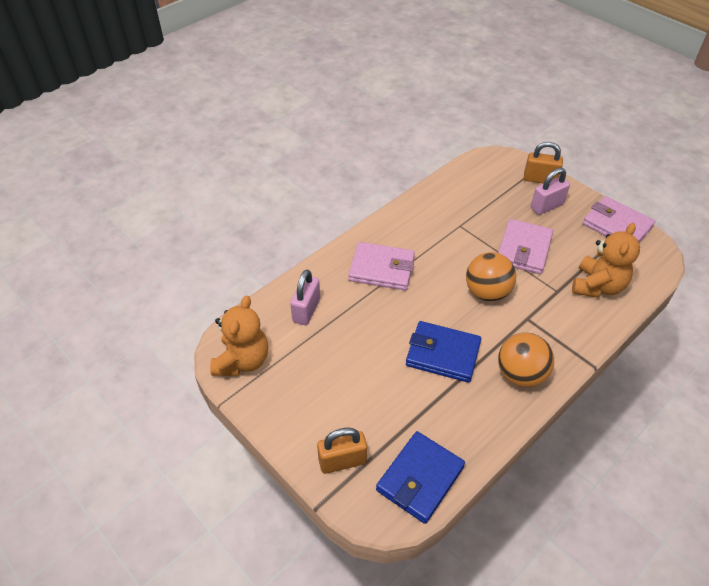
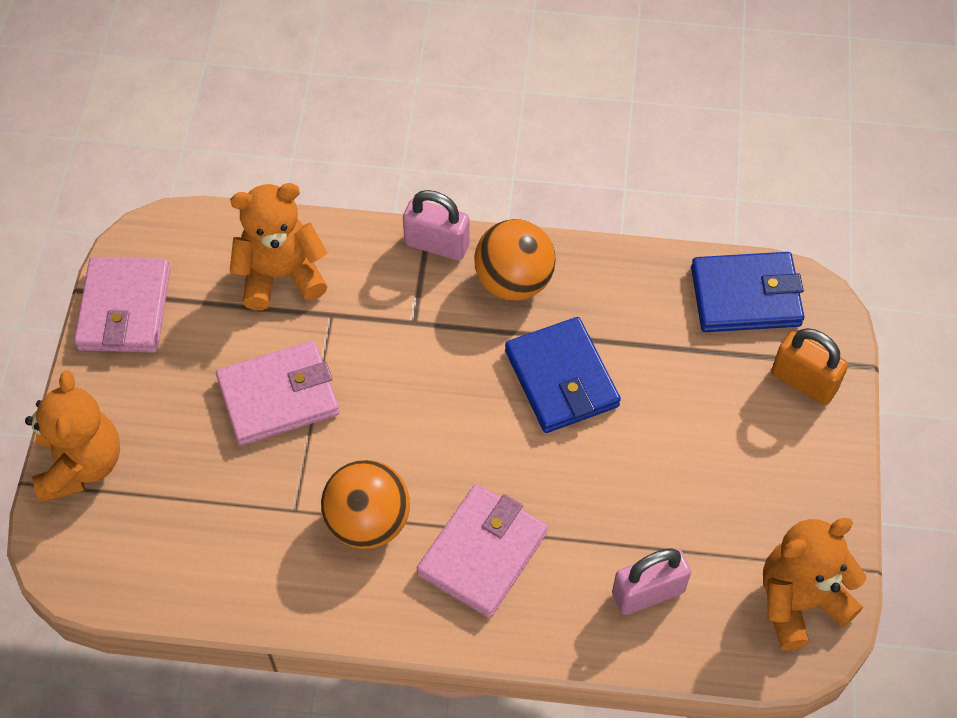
camera: 130 degrees left, 10 degrees up
(382, 269) = (482, 553): pink wallet -> pink wallet turned 60 degrees clockwise
(487, 292) = (408, 392): orange ball -> orange ball (368, 522)
(540, 179) = (81, 464): orange padlock -> orange teddy bear
(546, 206) = (148, 419): pink padlock -> pink padlock (437, 244)

